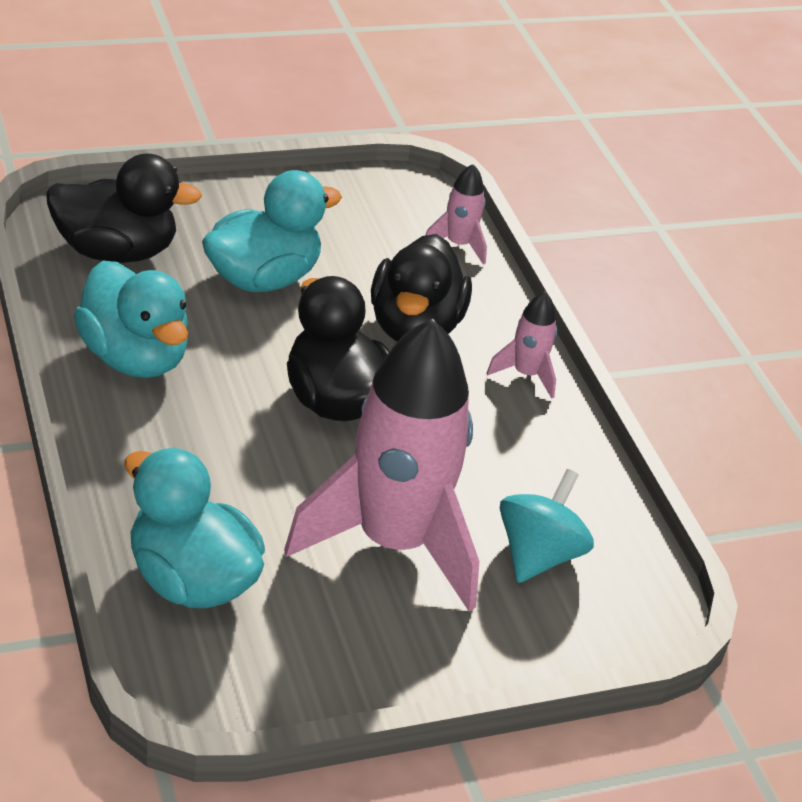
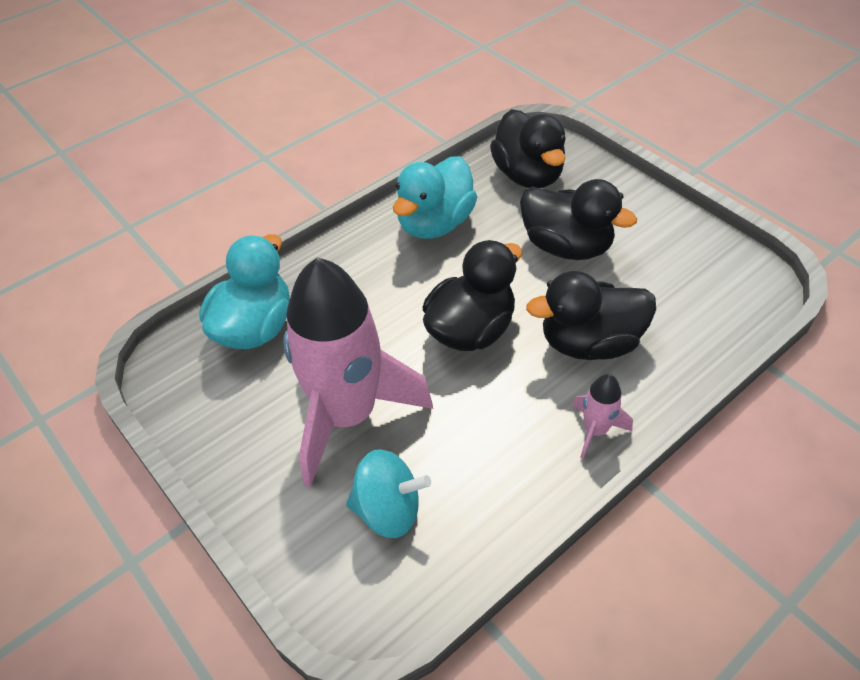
camera: 75 degrees right, 10 degrees up
(263, 278) = (566, 246): turquoise duck -> black duck
(458, 245) = (716, 332): pink rocket -> none

